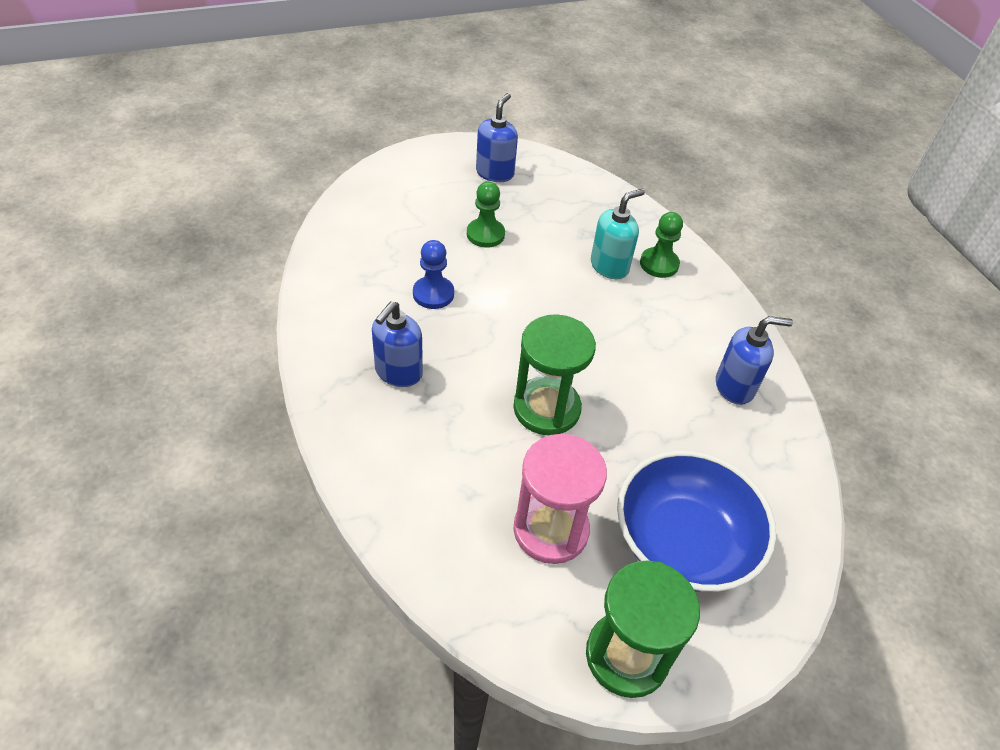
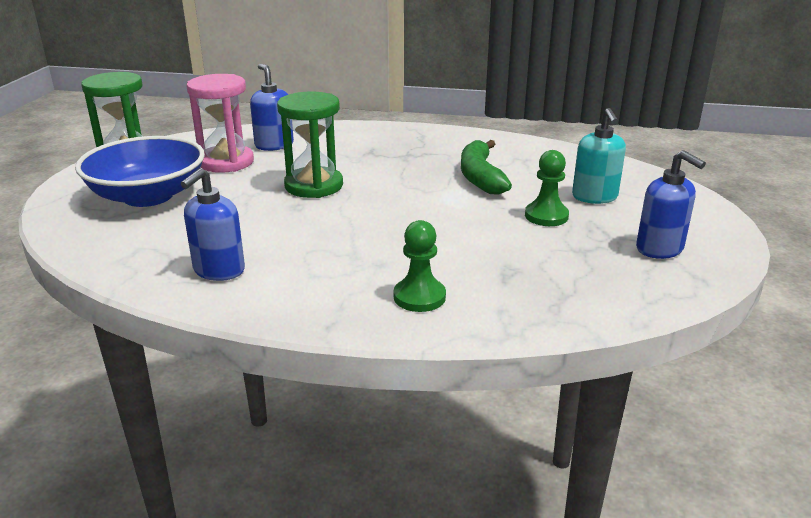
camera: 125 degrees right, 20 degrees down
(398, 372) = (409, 150): blue soap dispenser -> blue soap dispenser (274, 145)
(433, 294) = (480, 177): blue pawn -> green banana
(609, 266) = (443, 265): turquoise soap dispenser -> turquoise soap dispenser (594, 197)

